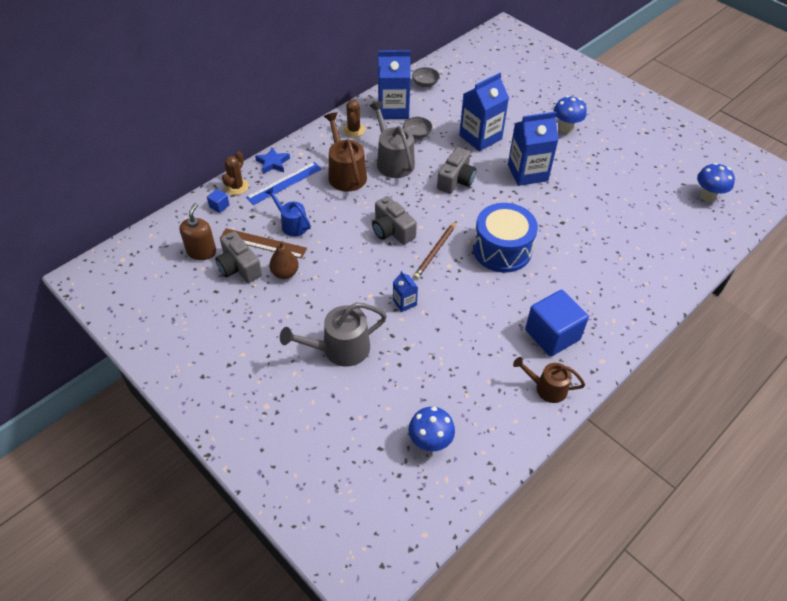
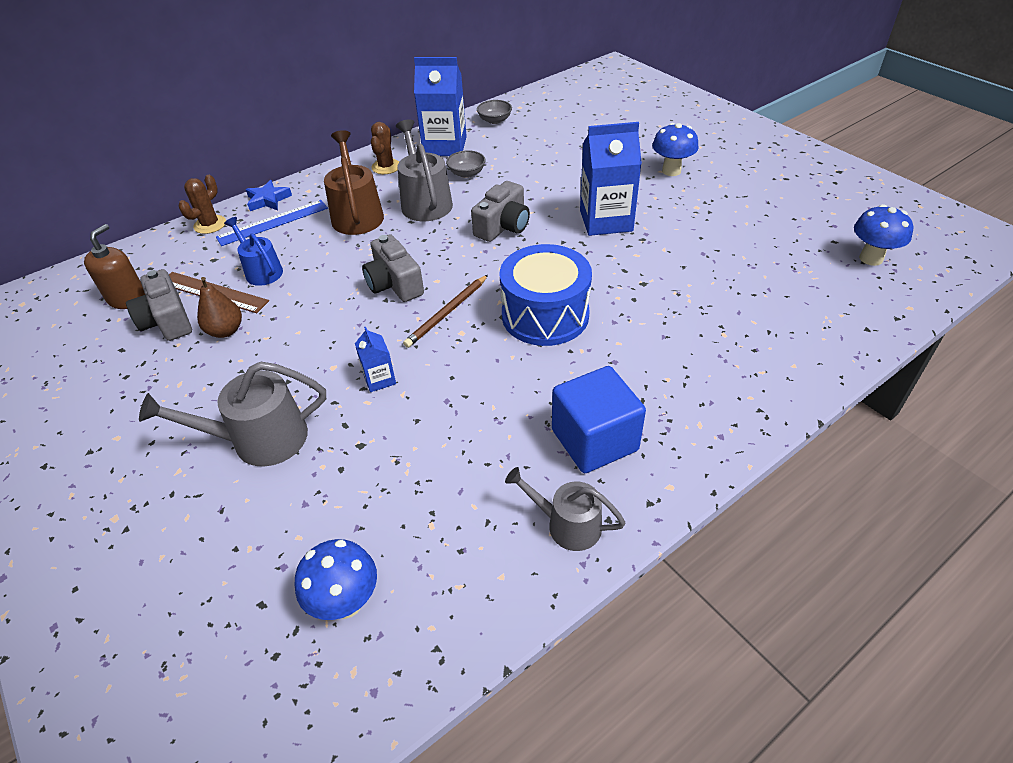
camera: 10 degrees right, 5 degrees down
(219, 206) = (177, 246): blue cube -> none
(480, 137) = (550, 178): blue carton -> none
(547, 388) = (568, 525): brown watering can -> grey watering can

